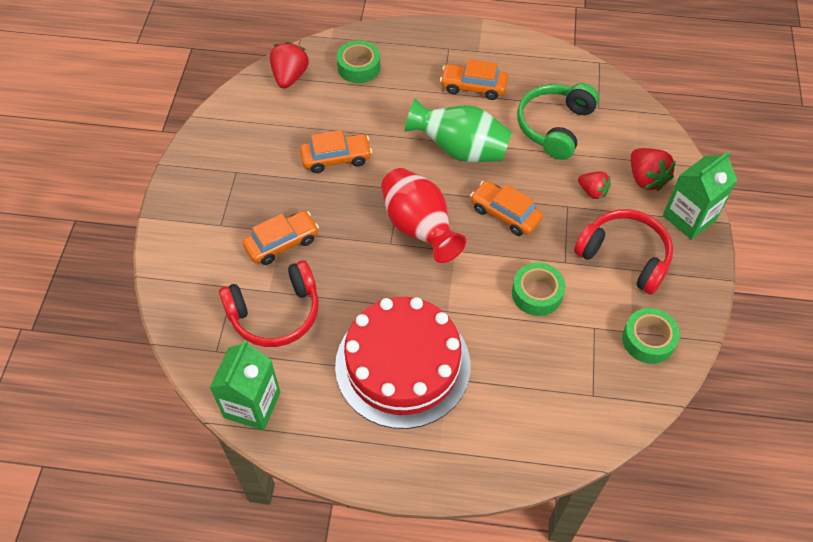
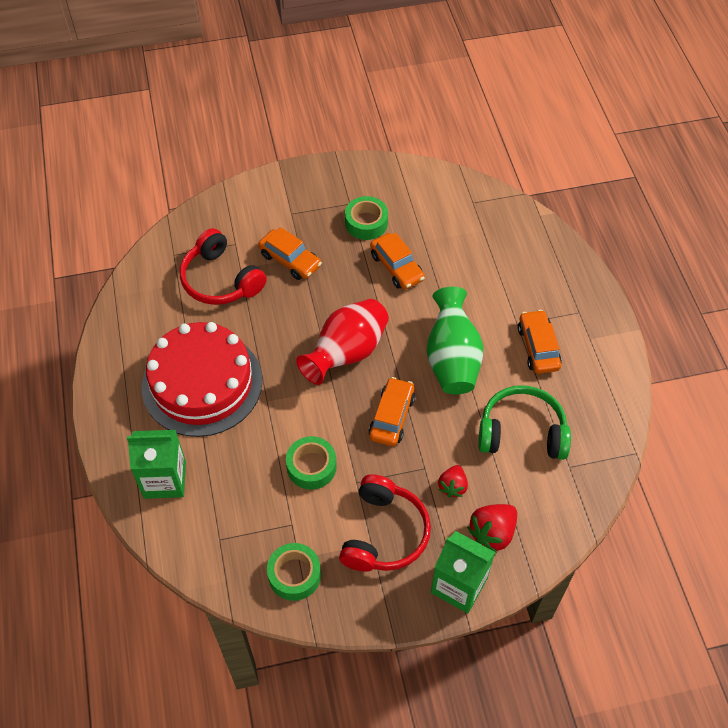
camera: 70 degrees right, 0 degrees up
(252, 405) = (134, 294): green carton -> green carton (165, 479)
(290, 77) = (474, 202): red strawberry -> none
(359, 67) = (513, 248): green tape -> green tape (366, 223)

